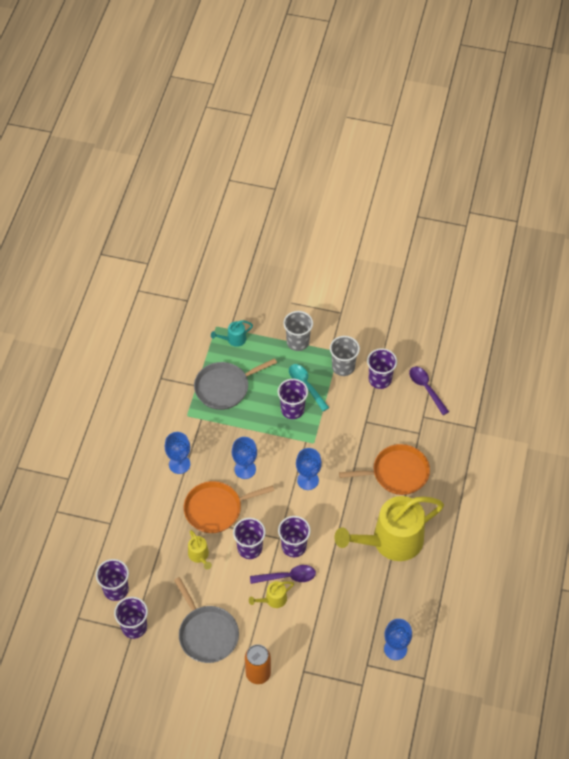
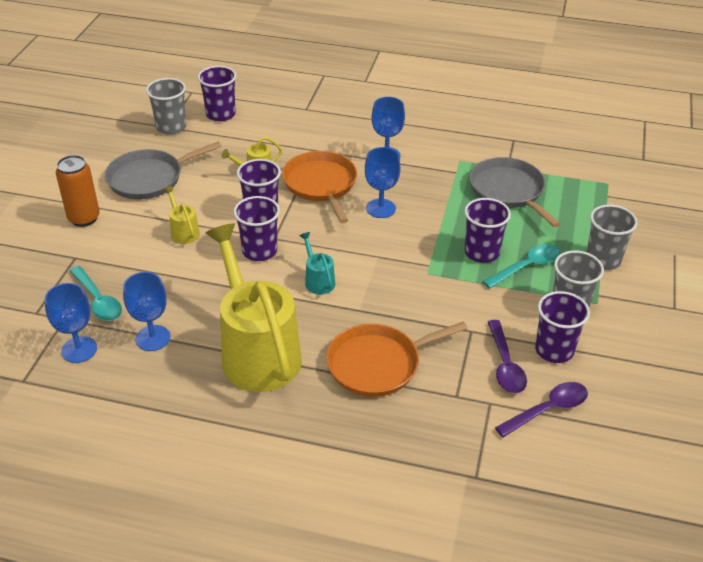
camera: 90 degrees right, 15 degrees down
(134, 627) = (171, 127): purple cup -> grey cup
(233, 339) = (590, 198): turquoise watering can -> turquoise watering can (318, 280)
(287, 577) = (214, 245): purple spoon -> purple spoon (505, 365)
(308, 480) = (364, 266): blue goblet -> blue goblet (153, 338)
(348, 645) = (98, 301): none -> turquoise spoon
(397, 473) = (378, 364): orange pan -> orange pan turned 75 degrees clockwise

